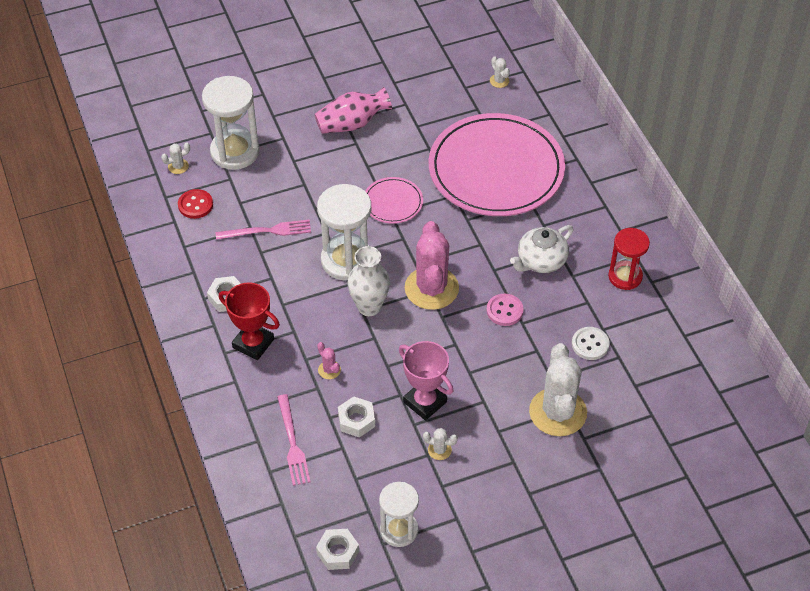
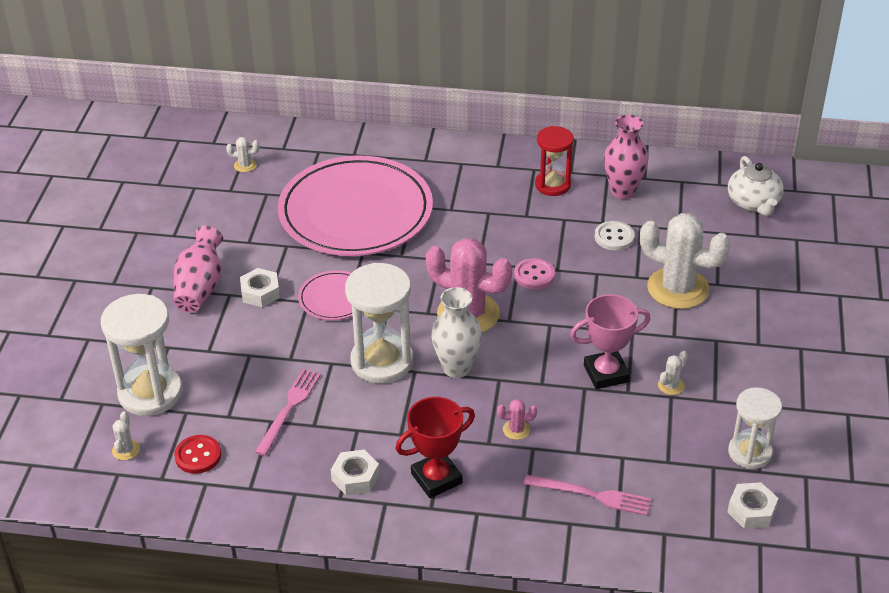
camera: 60 degrees left, 10 degrees down
(356, 420) = (595, 433): white nut -> white nut (260, 292)
(541, 261) = (492, 228): white teapot -> white teapot (753, 203)
(654, 327) = (623, 191): none -> pink vase

